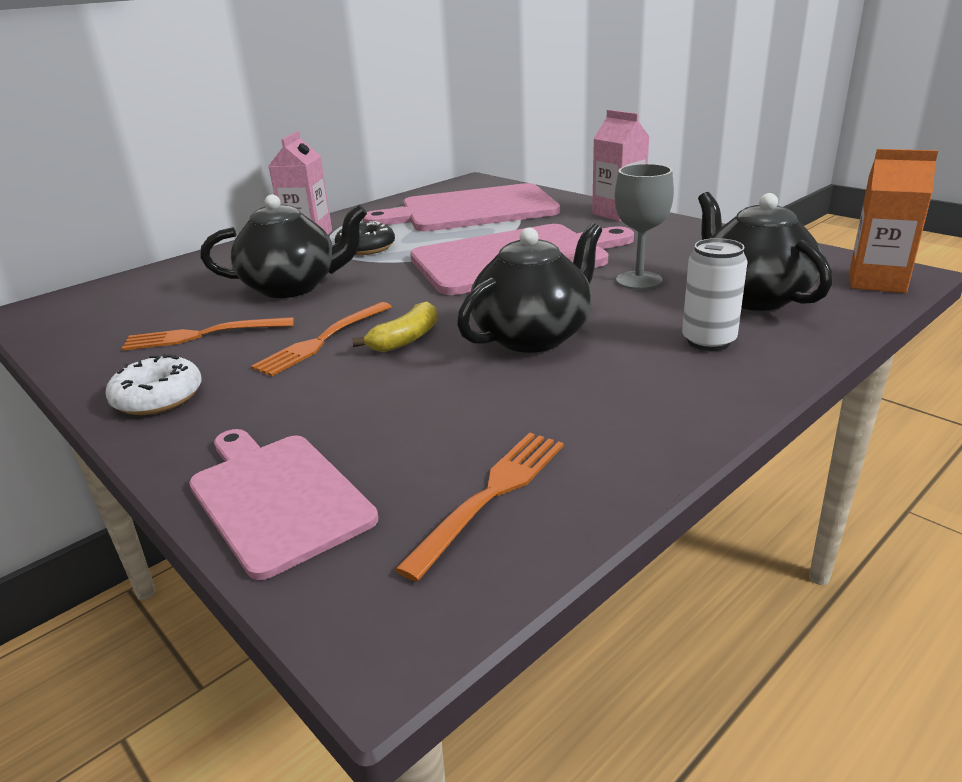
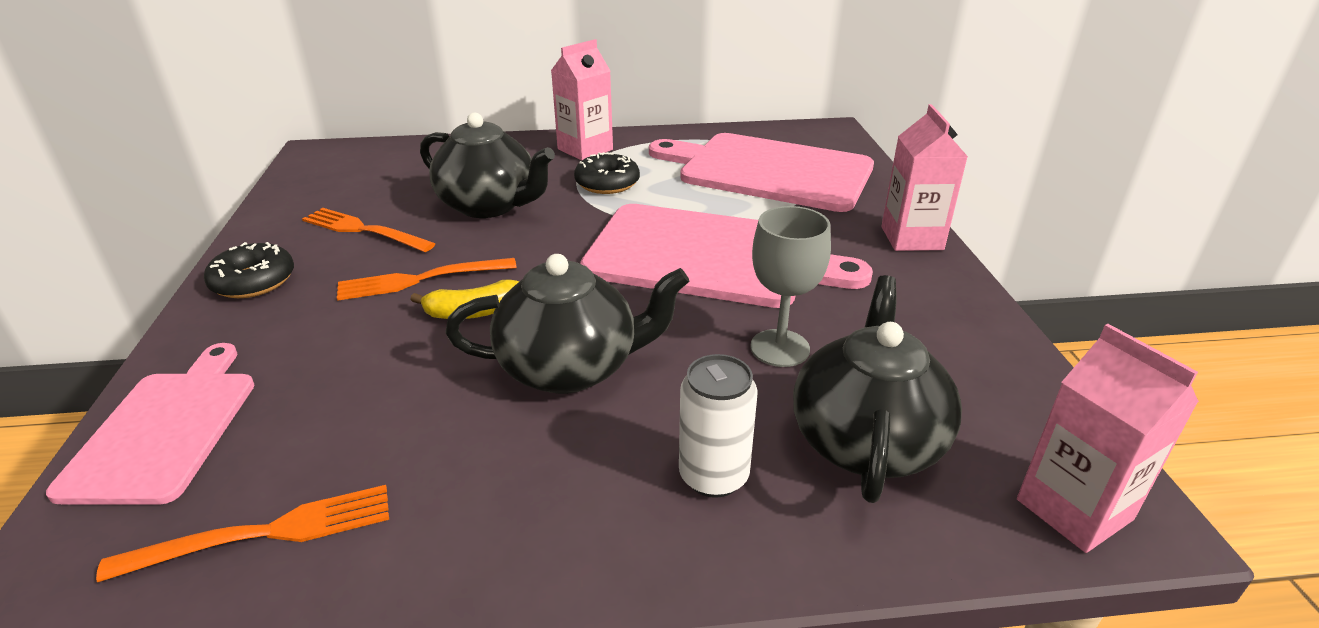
camera: 35 degrees right, 5 degrees up
(158, 397) = (253, 281): white donut -> black donut
(877, 282) = (1074, 509): orange carton -> pink carton

